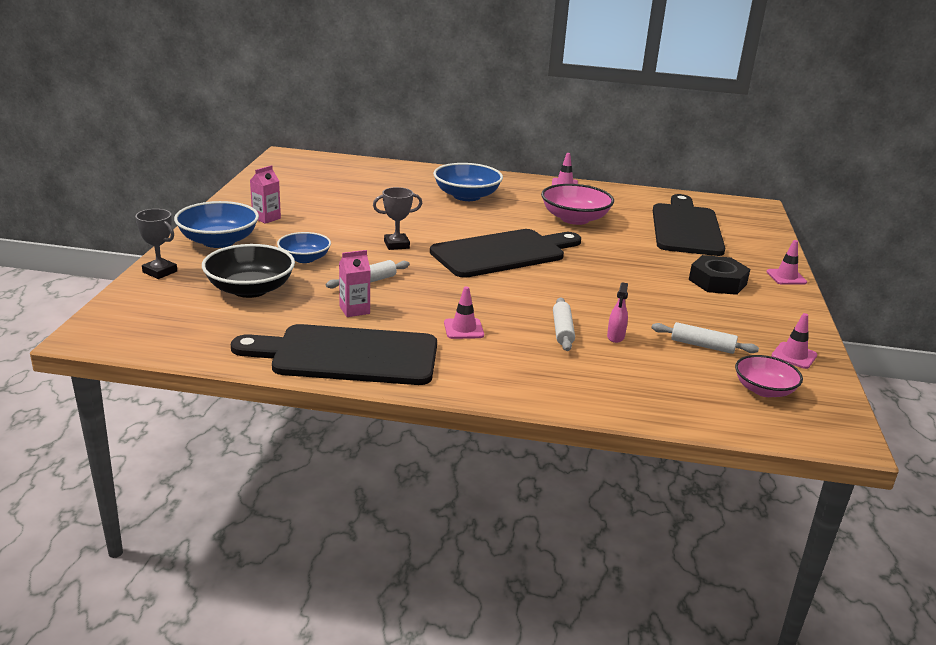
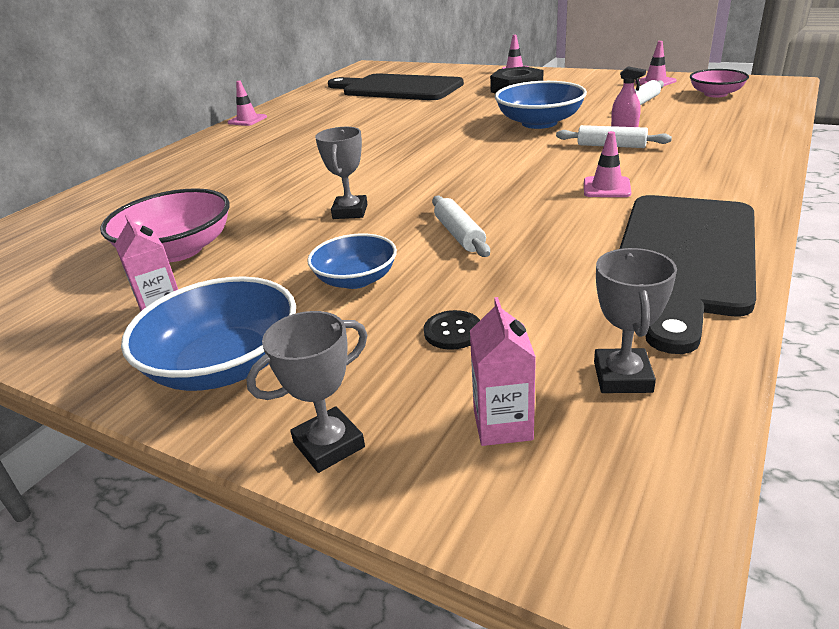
camera: 65 degrees left, 5 degrees up
(209, 334) = (622, 377): none -> grey trophy
(250, 289) = (453, 332): black bowl -> black button
(354, 310) = (547, 247): pink carton -> pink carton (502, 425)
(466, 196) = (229, 165): blue bowl -> blue bowl (539, 123)
(503, 253) = (412, 157): black cutting board -> none
(574, 219) = (344, 122): pink bowl -> pink bowl (178, 250)

